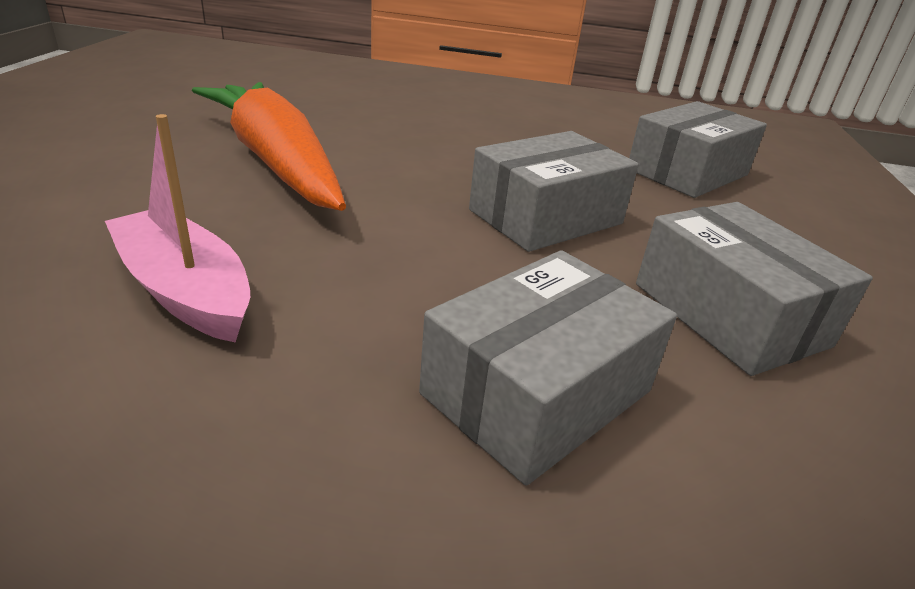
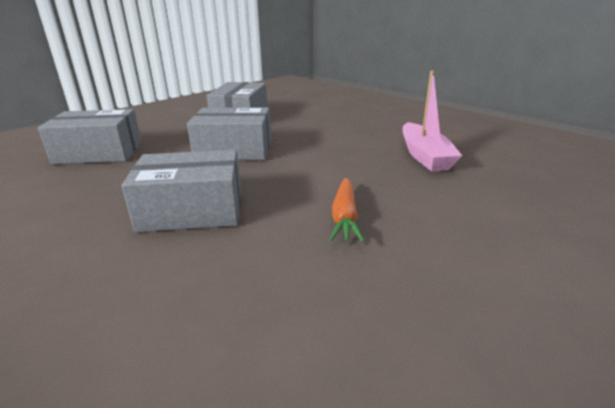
camera: 140 degrees left, 5 degrees down
(276, 161) = (344, 217): orange carrot -> orange carrot, size x0.45
(537, 392) = (328, 118): grey box -> grey box (192, 210)

